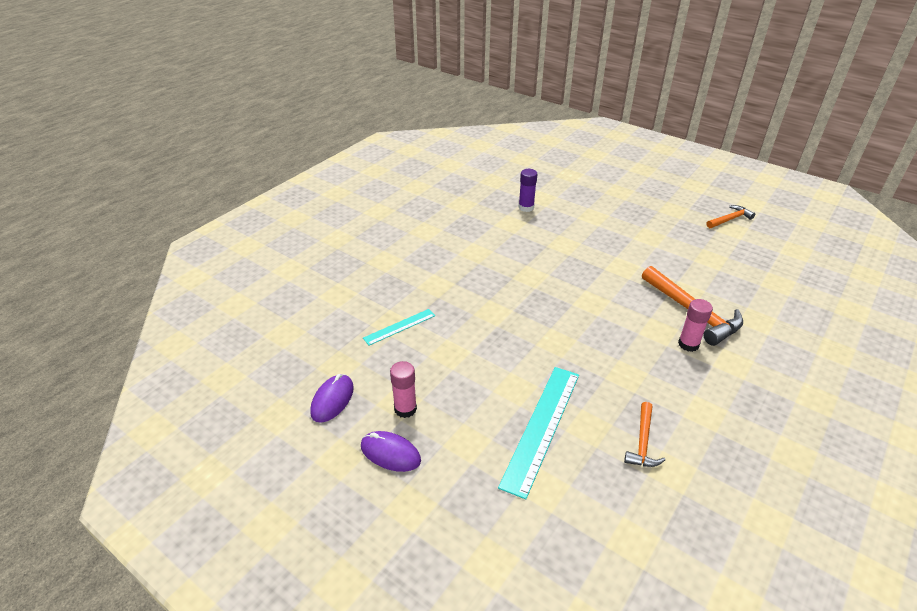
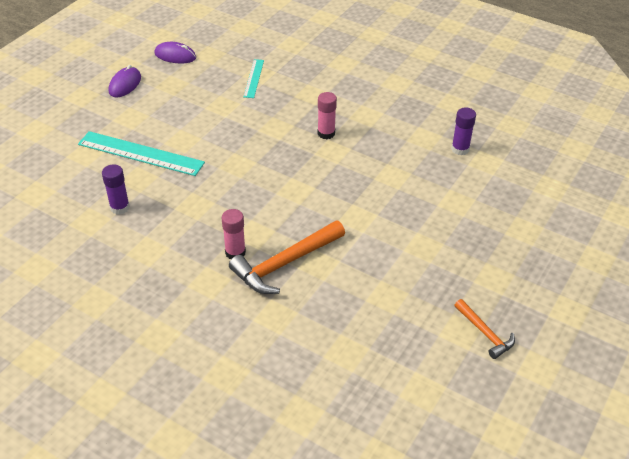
camera: 85 degrees right, 5 degrees up
(399, 327) = (253, 78): turquoise ruler -> turquoise ruler turned 45 degrees clockwise
(405, 409) = (164, 88): pink glue stick -> pink glue stick (326, 133)
(643, 442) = (120, 207): orange hammer -> purple glue stick

